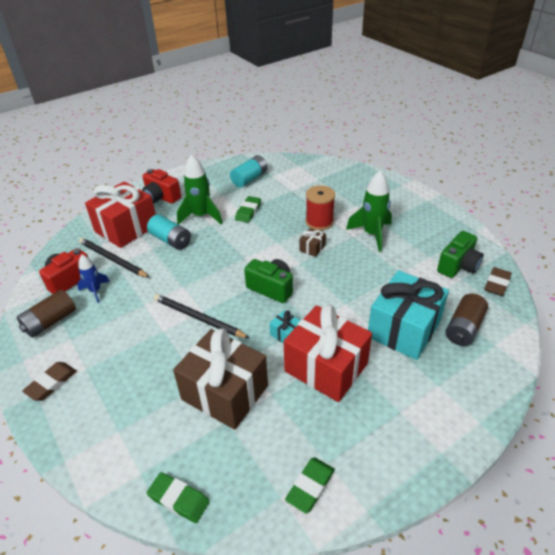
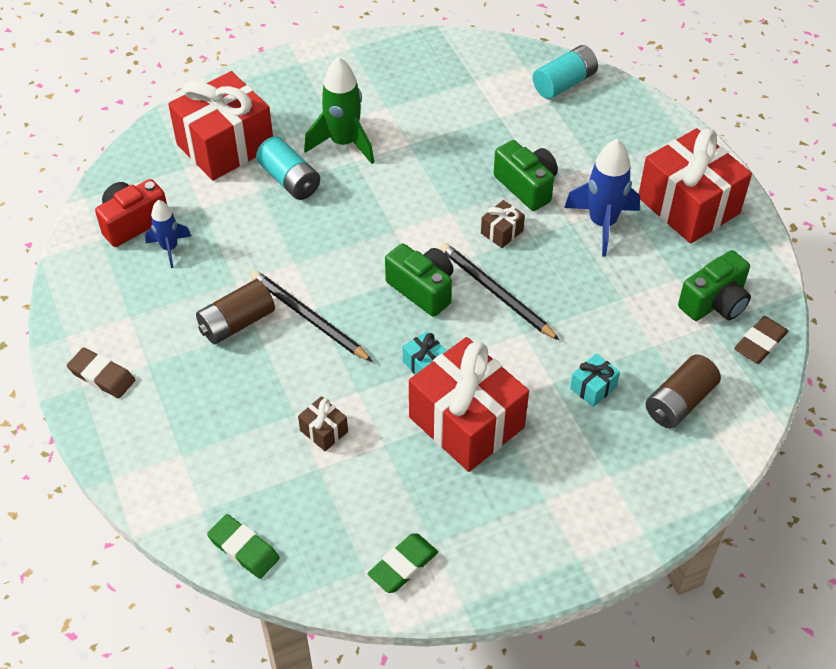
camera: 10 degrees right, 10 degrees up
(50, 322) = (104, 286): brown battery -> brown battery (237, 323)
(51, 383) = (102, 376): brown eraser -> brown eraser turned 75 degrees clockwise
(112, 259) = (199, 198): black pencil -> black pencil (496, 292)
(161, 197) = (287, 95): red camera -> none
(225, 392) = (324, 431): brown gift -> brown gift, size x0.41
(248, 211) = (419, 147): green eraser -> none
(249, 179) = (436, 81): turquoise battery -> turquoise battery (564, 83)
(319, 222) = (526, 186): red spool -> green camera
(372, 234) = (602, 223): green rocket -> blue rocket
(404, 329) = (593, 387): turquoise gift -> turquoise gift, size x0.41
(418, 217) = (688, 205): none -> red gift

